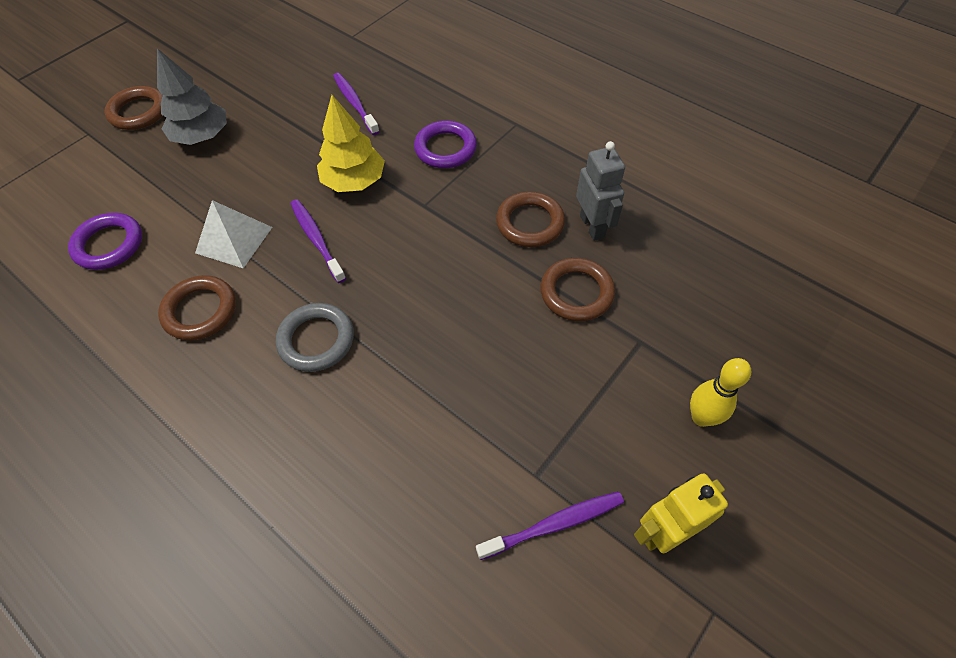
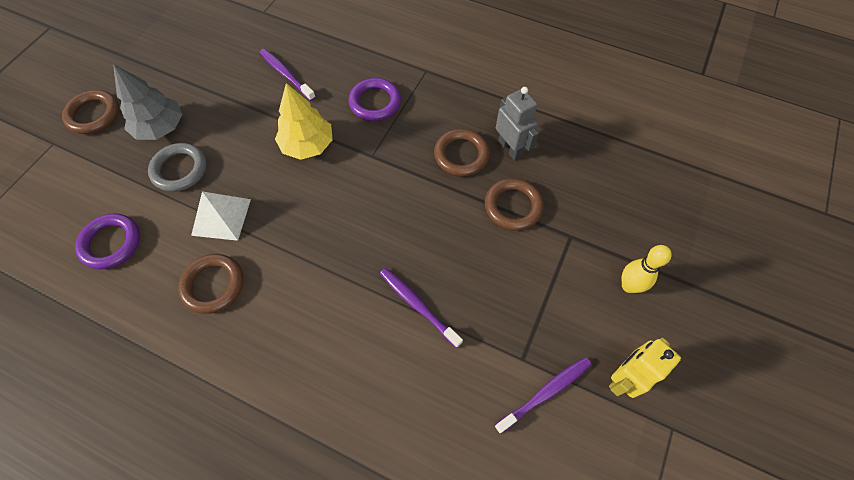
camera: 15 degrees left, 5 degrees up
(316, 340) = (320, 289): grey ring -> grey ring (180, 170)
(317, 240) = (292, 203): purple toothbrush -> purple toothbrush (418, 306)

